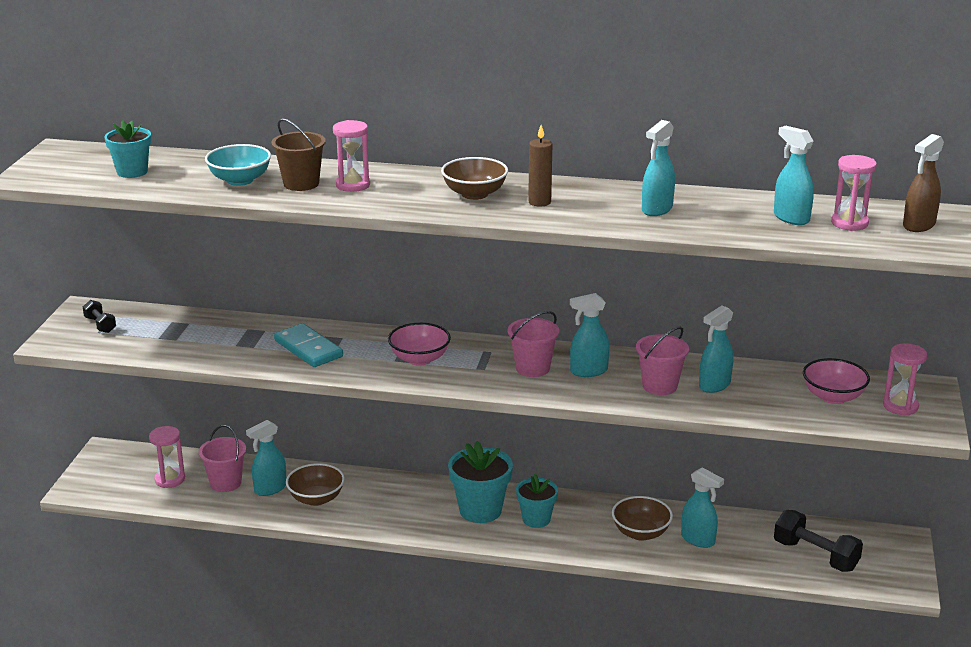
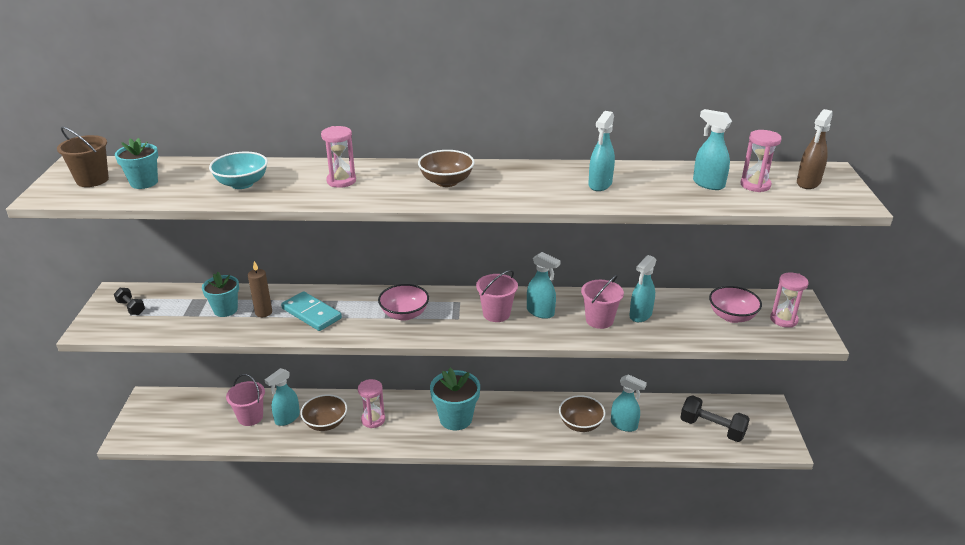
camera: 10 degrees left, 5 degrees up
(170, 479) = (204, 419): pink hourglass -> pink hourglass (373, 420)
(301, 184) = (296, 183): brown bucket -> brown bucket (92, 180)
(536, 519) = (500, 421): turquoise flower pot -> turquoise flower pot (225, 310)
(539, 202) = (502, 185): brown candle -> brown candle (263, 312)
(588, 371) = (540, 312): turquoise spray bottle -> turquoise spray bottle turned 120 degrees counterclockwise

